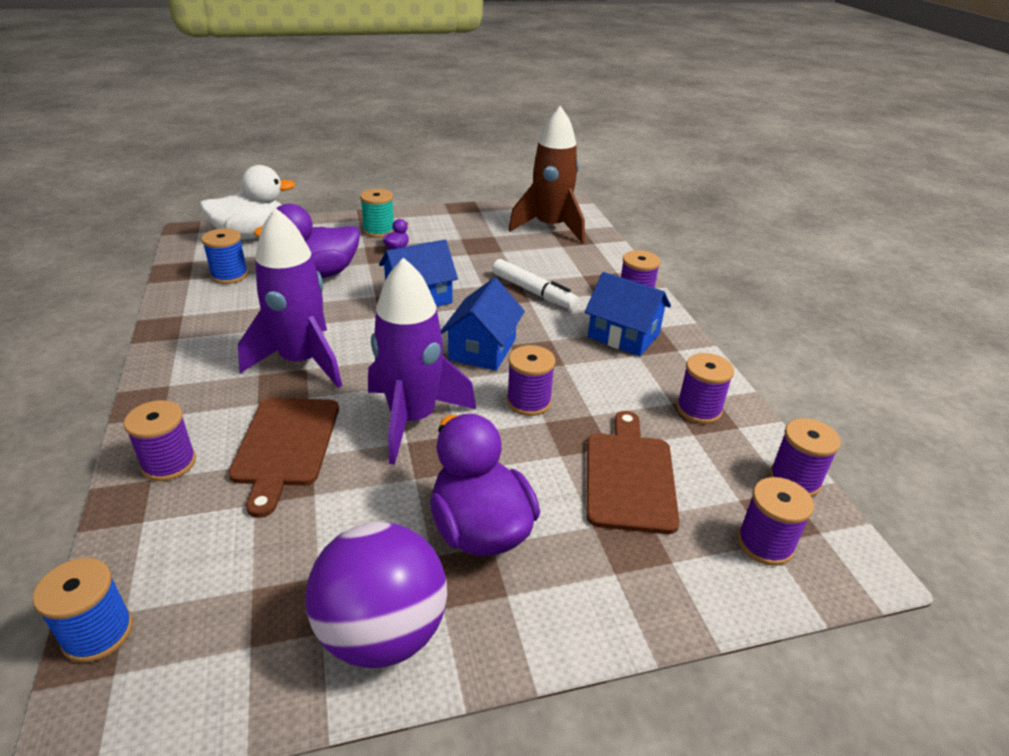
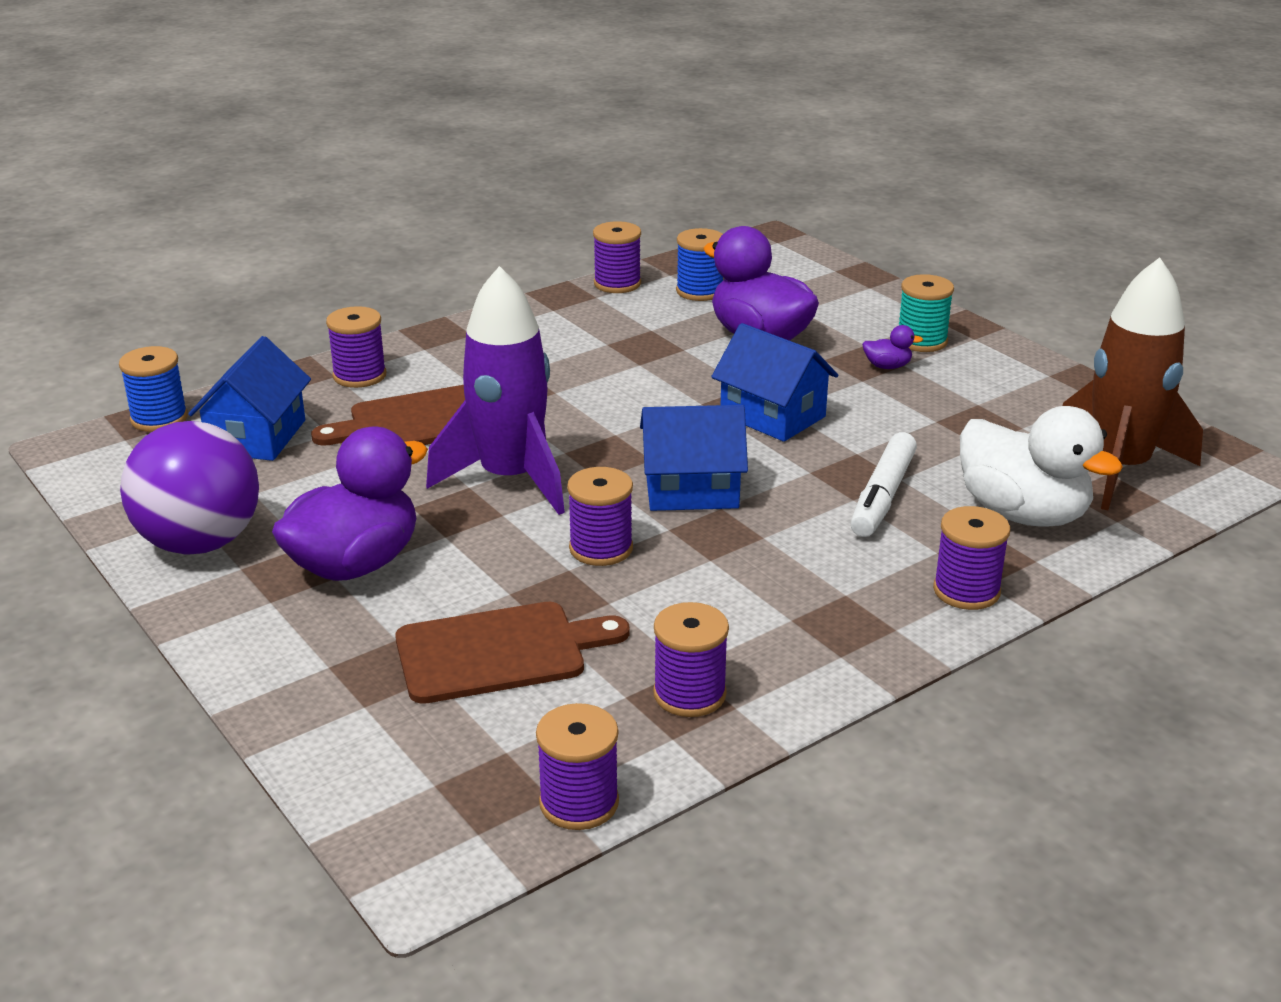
camera: 70 degrees right, 5 degrees down
(252, 235) = (806, 271): white duck -> white duck (1023, 514)
(302, 361) = (566, 385): purple rocket -> none
(623, 335) = (834, 597): blue house -> blue house (257, 437)
(765, 543) = (430, 780): purple spool -> purple spool (617, 284)

